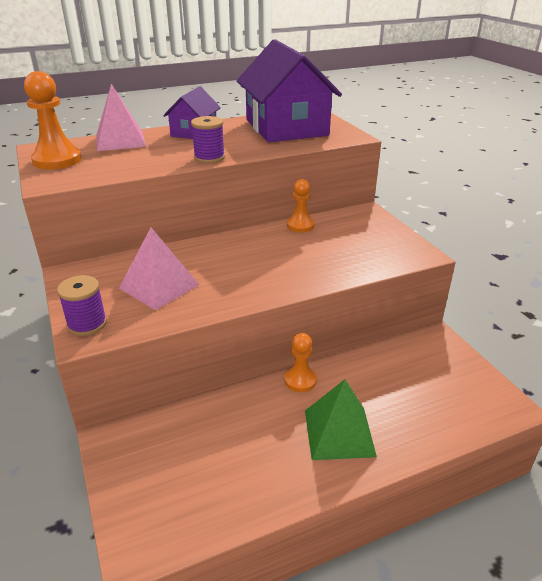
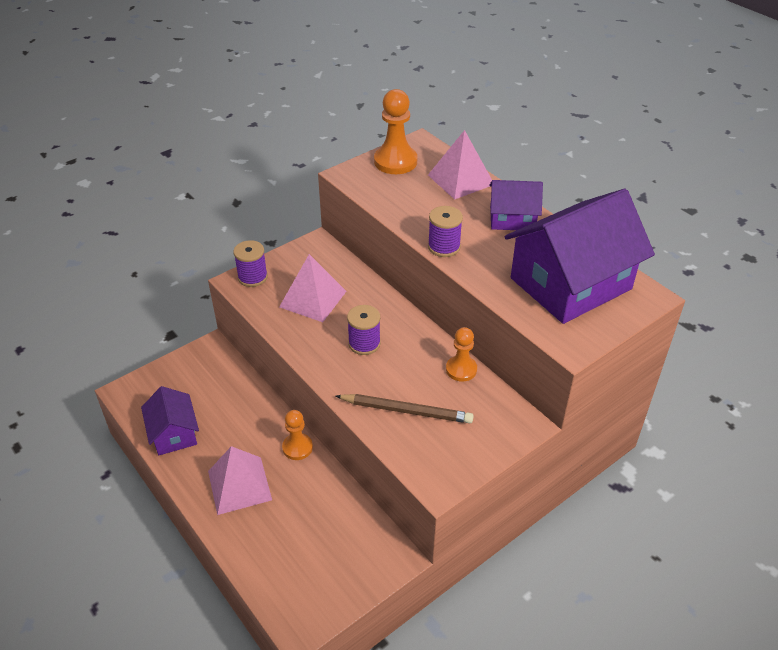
camera: 75 degrees right, 10 degrees up
(240, 491) = (174, 433): none -> purple house
(244, 265) = (364, 343): none -> purple spool
(339, 256) = (407, 411): none -> brown pencil
(339, 432) = (239, 485): green pyramid -> pink pyramid

